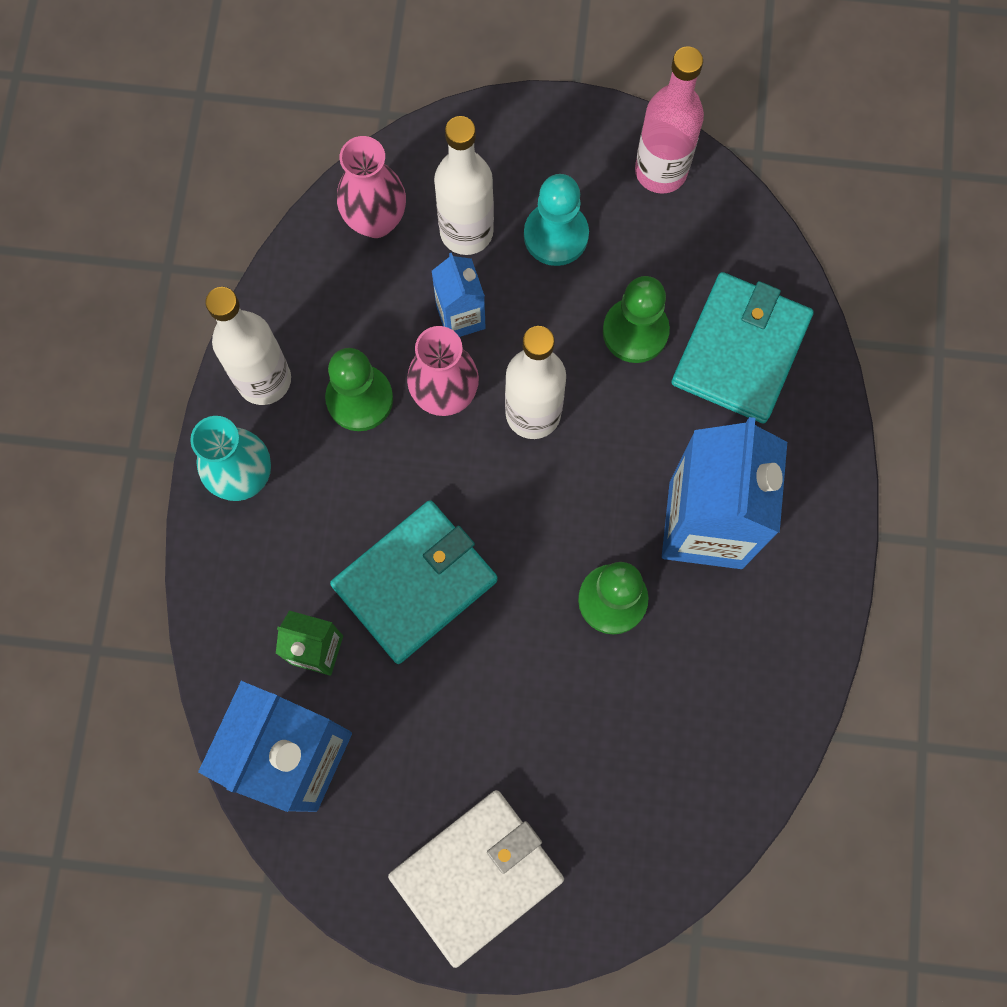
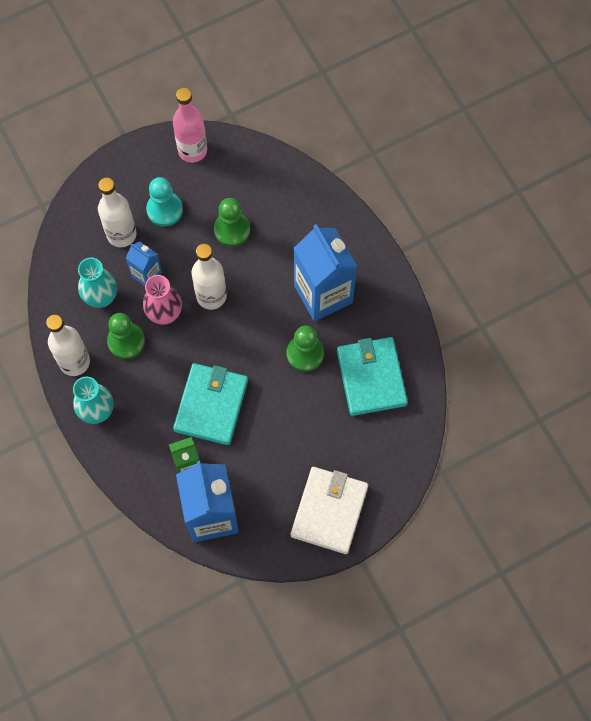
camera: 35 degrees left, 5 degrees down
(370, 308) = (101, 297): none -> turquoise vase
(376, 221) = (75, 256): pink vase -> none
(740, 350) = (285, 208): turquoise wallet -> turquoise wallet (371, 378)

